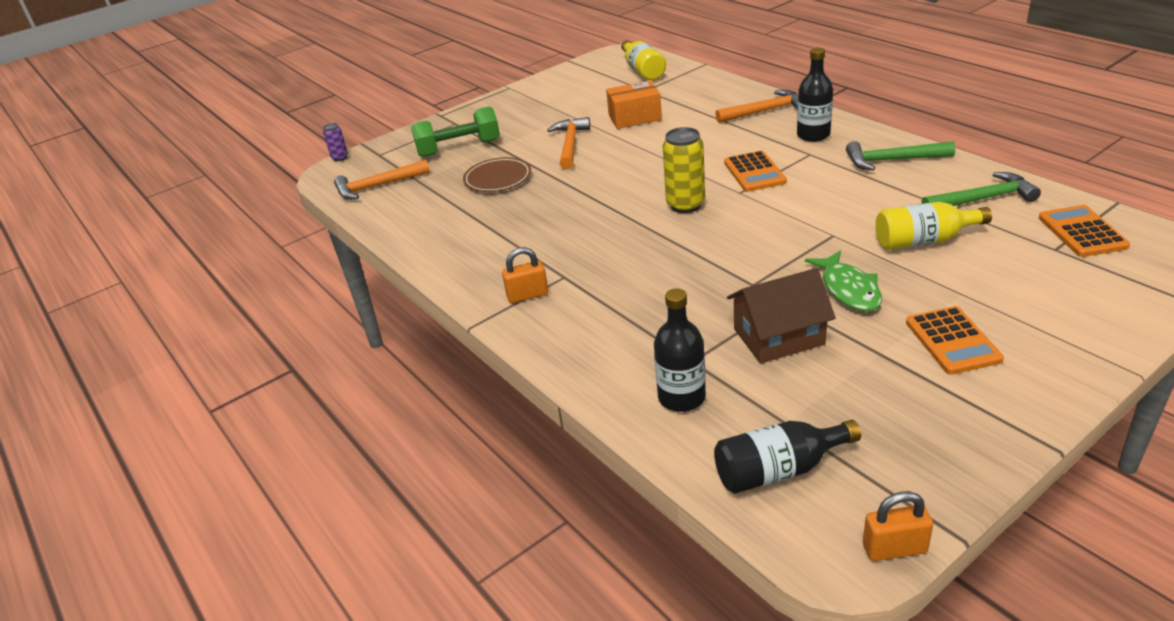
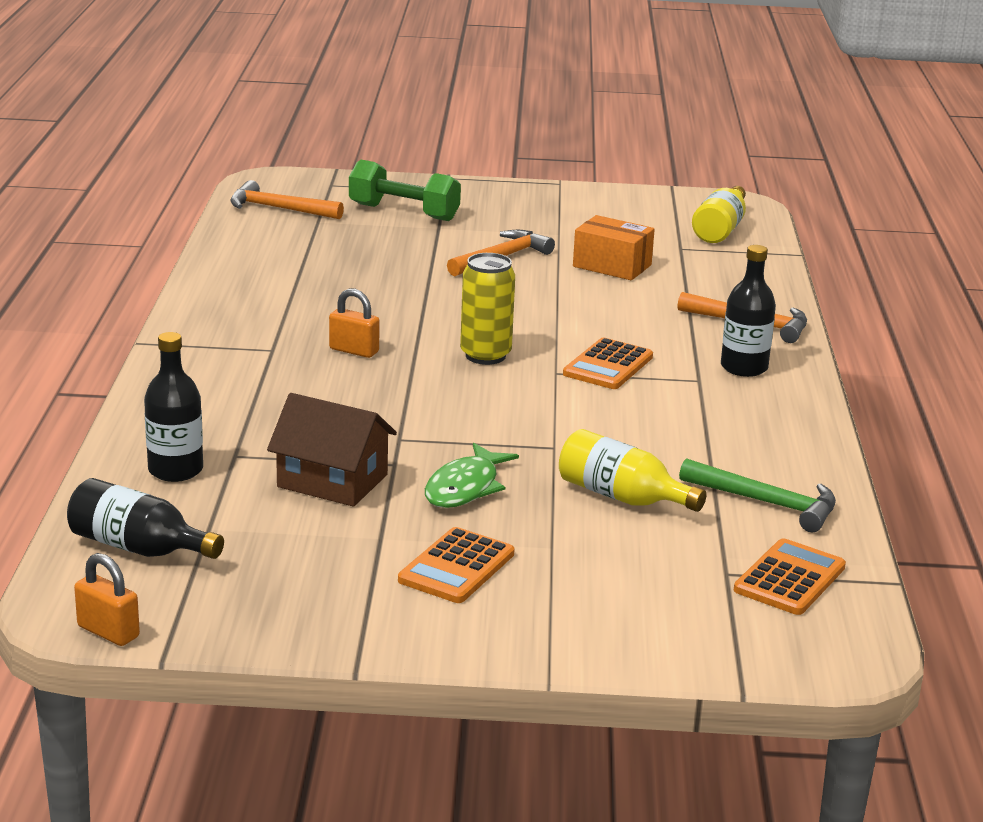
camera: 35 degrees right, 10 degrees down
(340, 158) = (296, 171): purple can -> none
(498, 178) = (382, 252): brown plate -> none
(527, 295) = (219, 346): orange padlock -> orange padlock (354, 350)
(892, 160) = (765, 428): green hammer -> none

